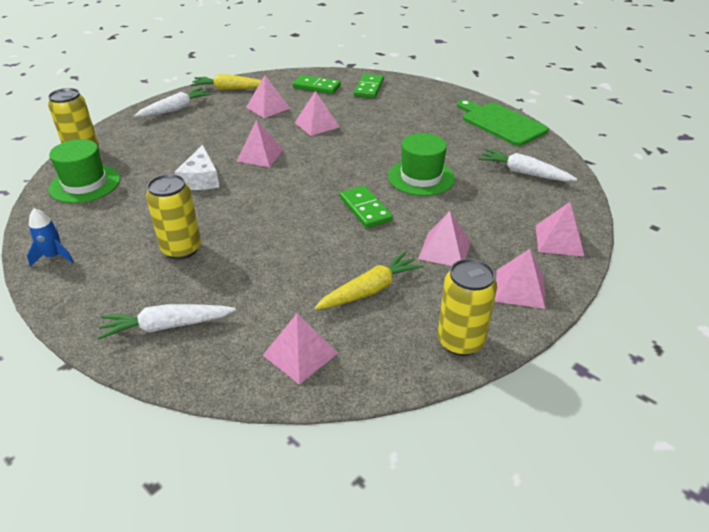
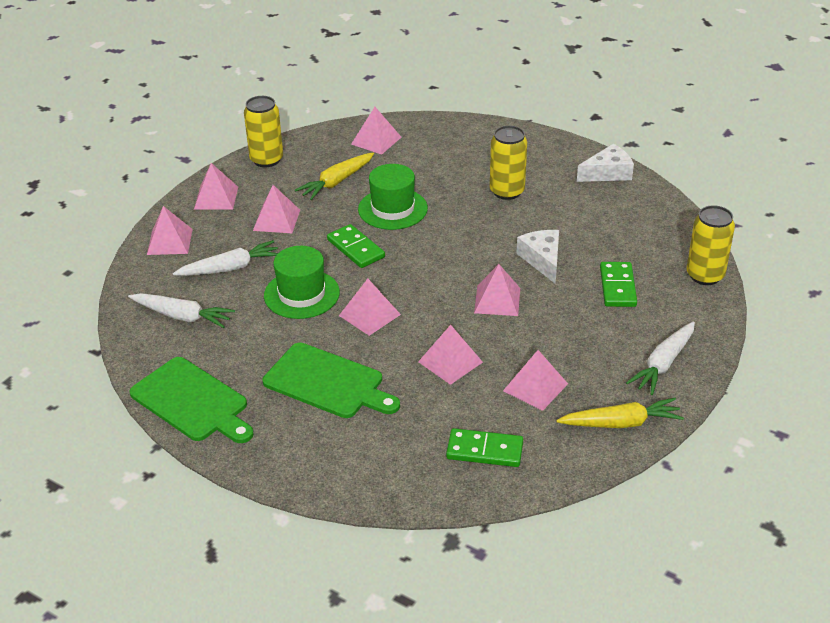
camera: 170 degrees right, 0 degrees up
(54, 256) = (608, 173): blue rocket -> white cheese
(85, 184) = (657, 238): green hat -> green hat (392, 209)
(166, 326) = (477, 143): white carrot -> white carrot (230, 268)
(366, 157) = (369, 315): none -> pink pyramid
(369, 88) = (398, 460): green domino -> green domino (617, 287)
(406, 123) = (328, 382): none -> green cutting board

